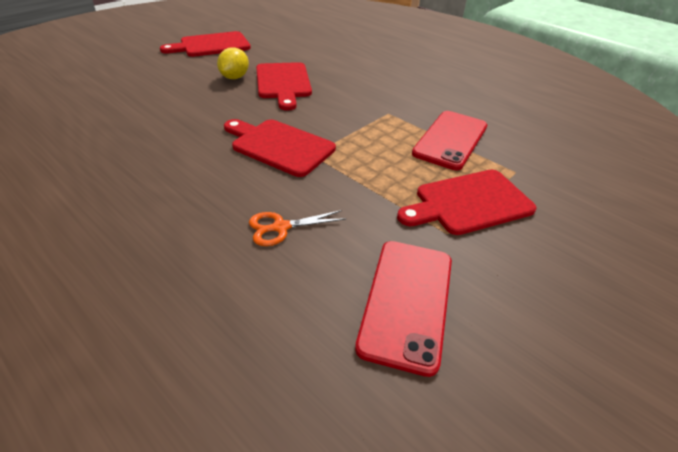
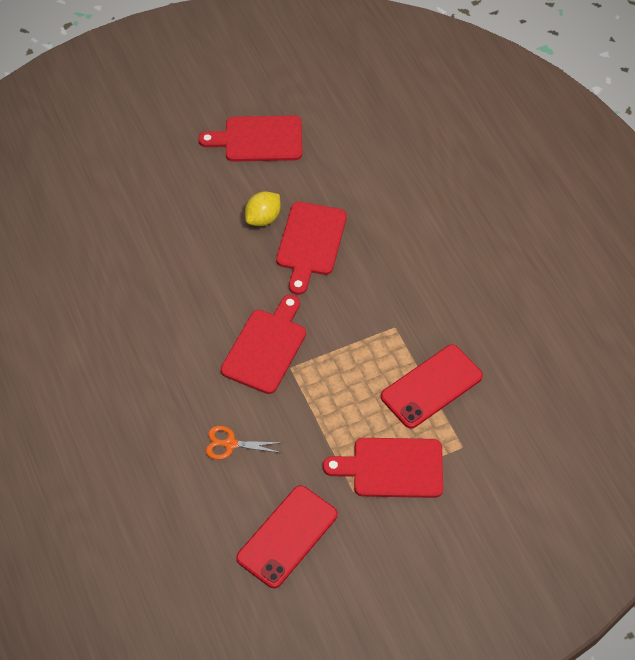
camera: 25 degrees right, 15 degrees up
(279, 146) = (266, 347): red cutting board -> red cutting board turned 60 degrees clockwise

